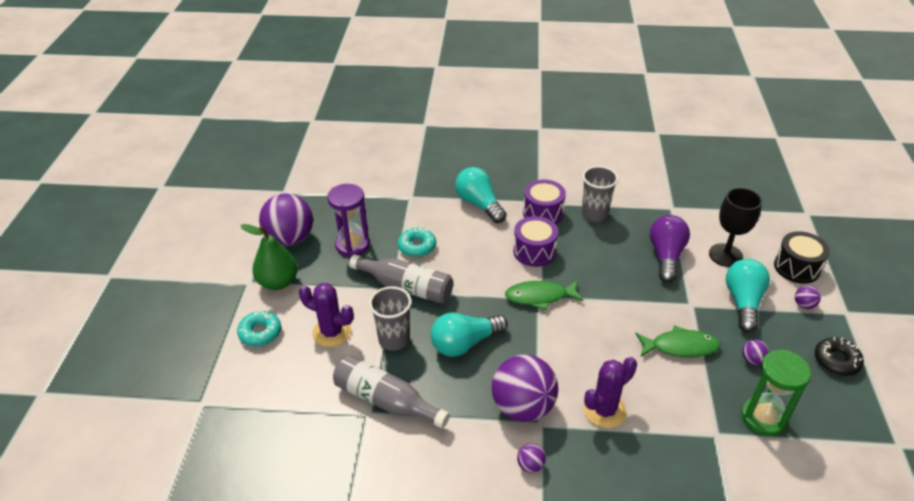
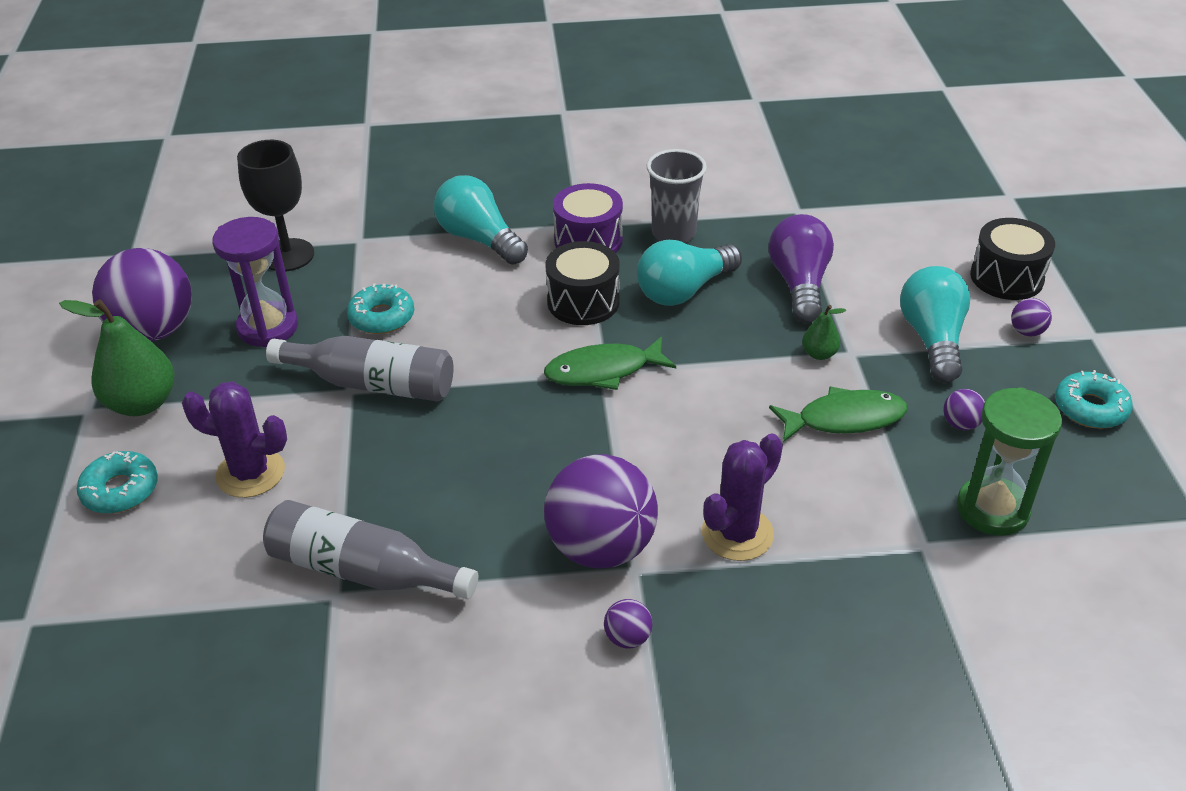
camera: 10 degrees left, 0 degrees up
(394, 339) = (363, 470): grey cup -> none
(465, 343) = (487, 460): turquoise light bulb -> turquoise light bulb (684, 290)
(534, 251) = (583, 302): purple drum -> black drum
(671, 303) = (819, 354): none -> green pear
(725, 255) = (893, 272): black goblet -> black goblet (287, 255)
(836, 361) = (1090, 408): black donut -> turquoise donut

